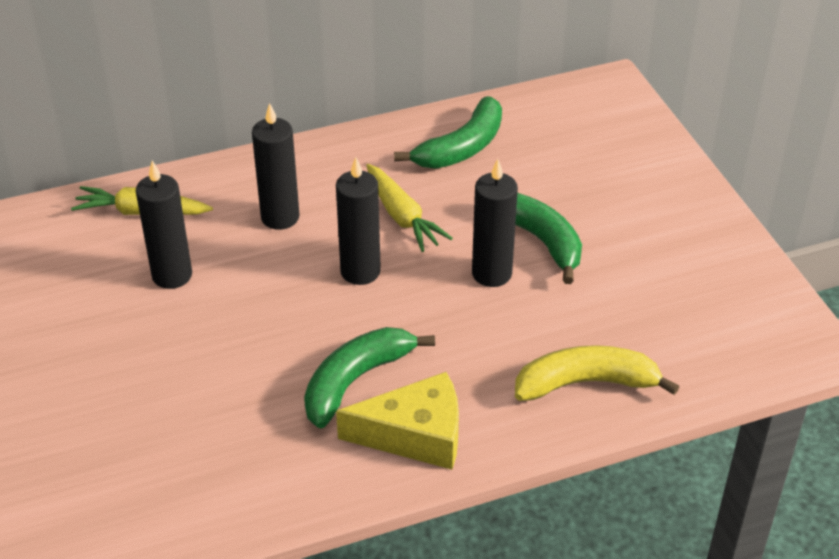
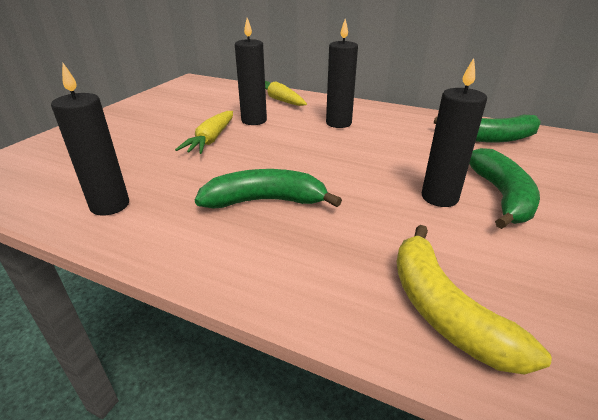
camera: 45 degrees right, 10 degrees down
(360, 271) = (349, 158): black candle -> black candle (110, 205)
(402, 216) = (410, 148): yellow carrot -> yellow carrot (211, 139)
(415, 435) = (252, 252): yellow cheese -> none
(586, 383) = (443, 310): yellow banana -> yellow banana turned 150 degrees counterclockwise

